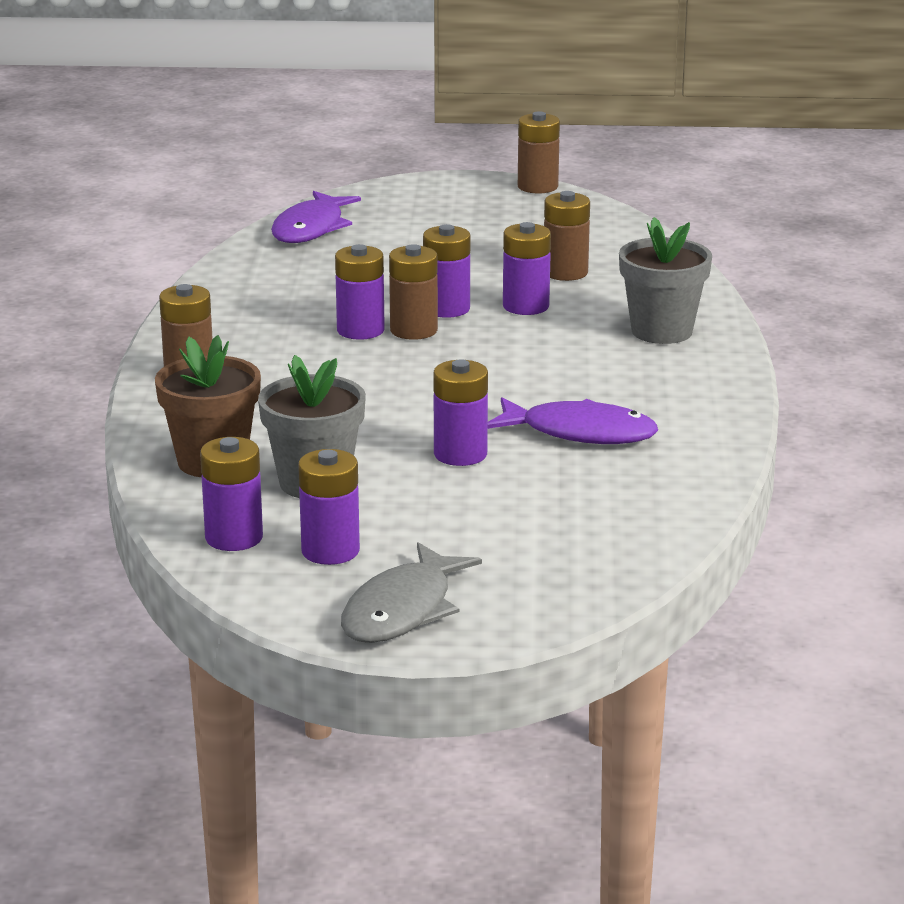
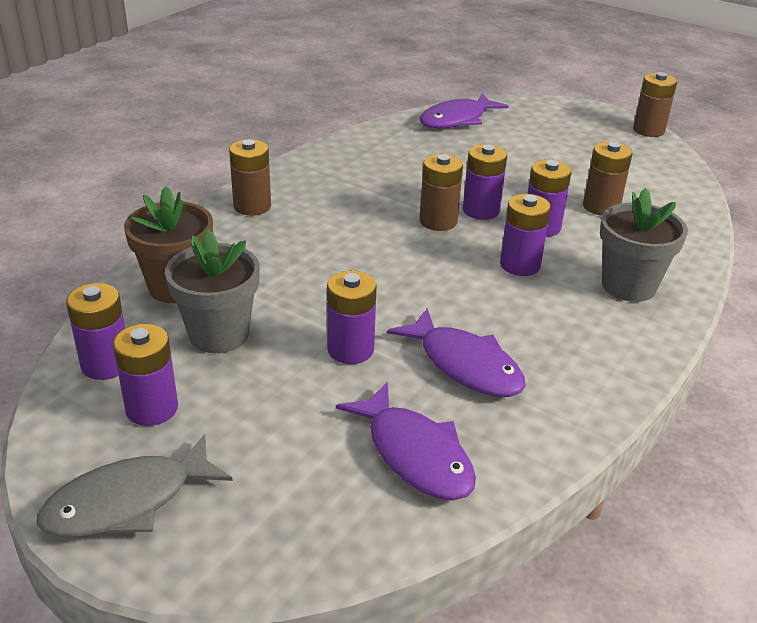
camera: 30 degrees right, 10 degrees up
(360, 330) = (401, 209): purple battery -> purple battery (520, 265)
(610, 503) = (415, 454): none -> purple fish

